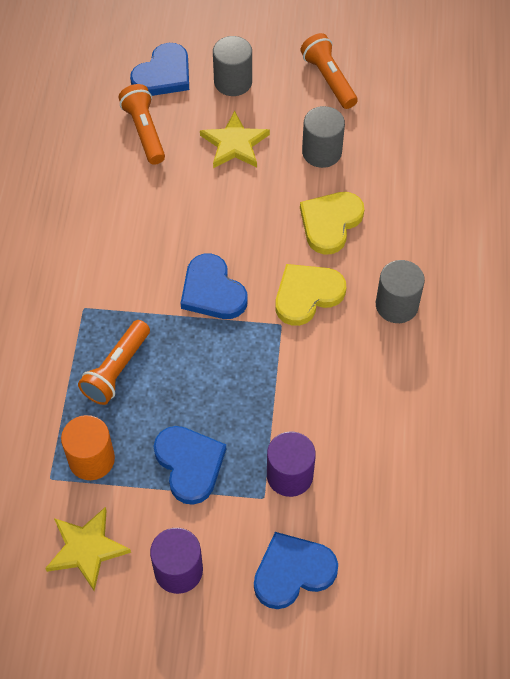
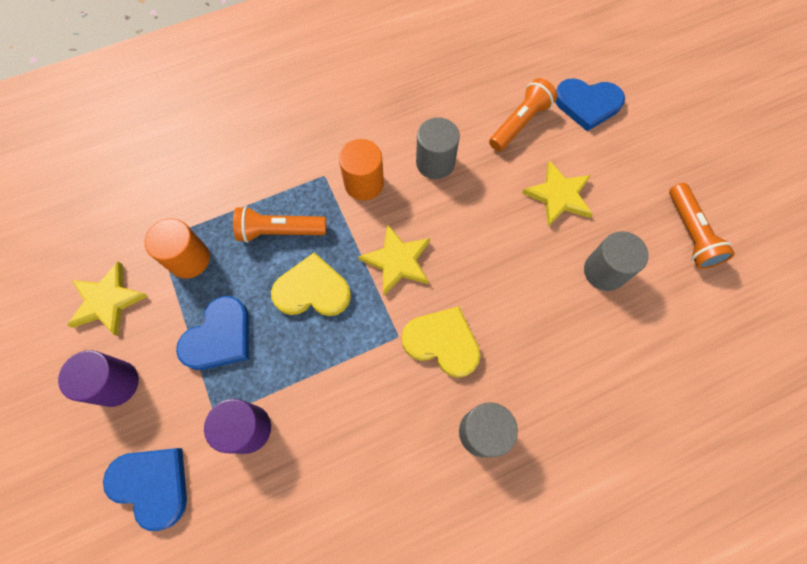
camera: 60 degrees right, 10 degrees up
(116, 279) = (364, 183): none -> orange cylinder
(212, 291) = (397, 261): blue heart -> yellow star
(233, 82) = (622, 159): grey cylinder -> grey cylinder (435, 162)
(329, 79) = (690, 233): orange flashlight -> orange flashlight turned 135 degrees clockwise
(330, 223) = (532, 321): yellow heart -> yellow heart (312, 290)

